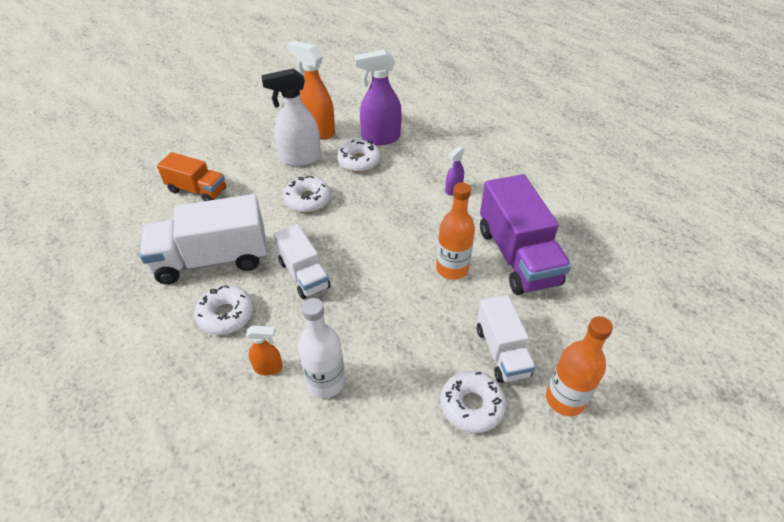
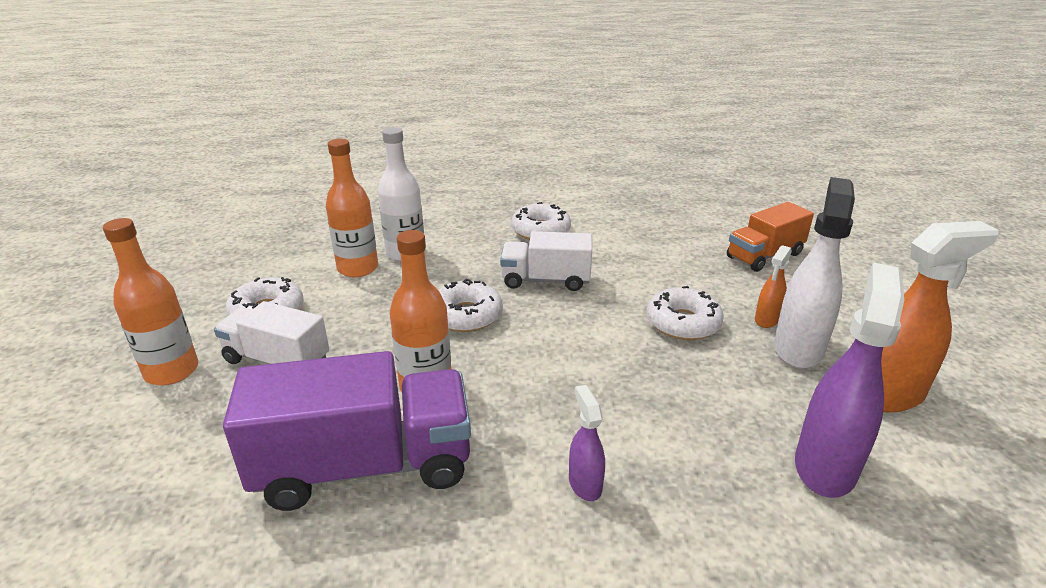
camera: 125 degrees right, 15 degrees down
(212, 259) = (626, 240): white truck -> none
(268, 368) = (457, 234): orange spray bottle -> orange spray bottle (766, 320)
(359, 161) = (754, 405): white donut -> white donut (466, 315)
(373, 397) = (358, 268): none -> orange bottle
(517, 256) = (365, 466): purple truck -> purple truck turned 150 degrees clockwise

